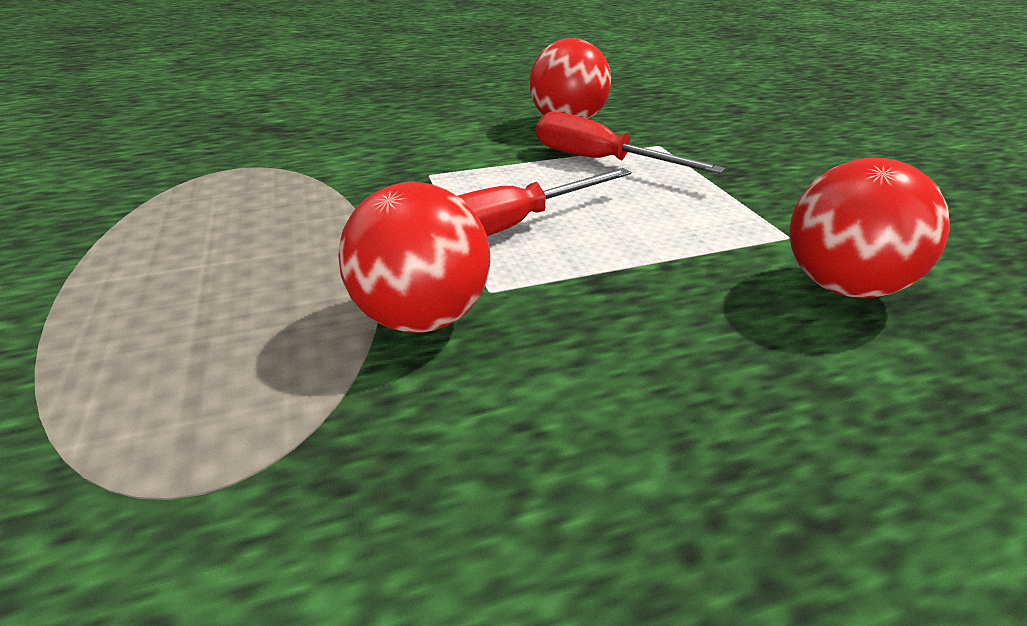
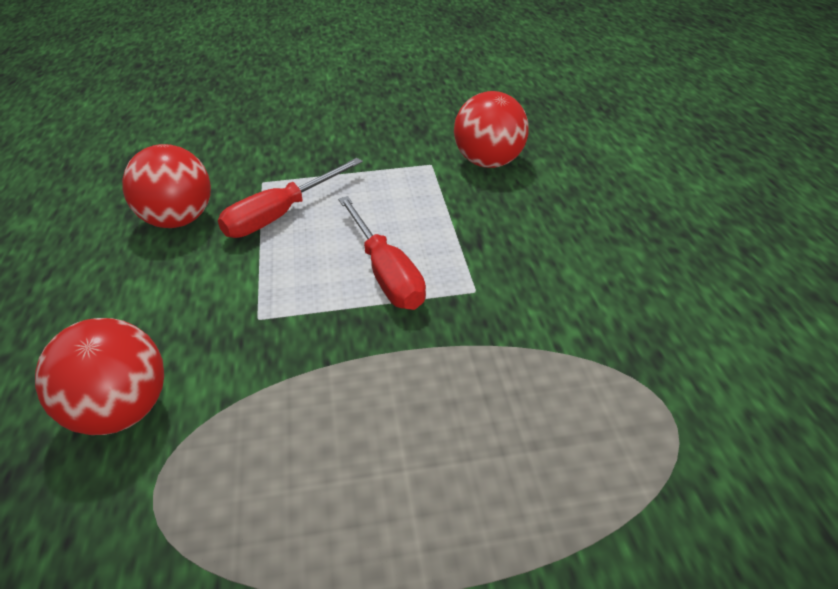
camera: 80 degrees left, 5 degrees up
(422, 318) = (506, 323): red ball -> red ball (120, 412)

